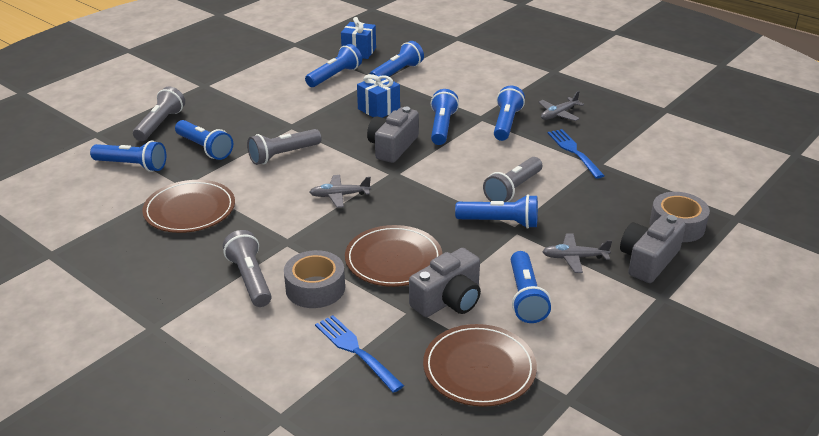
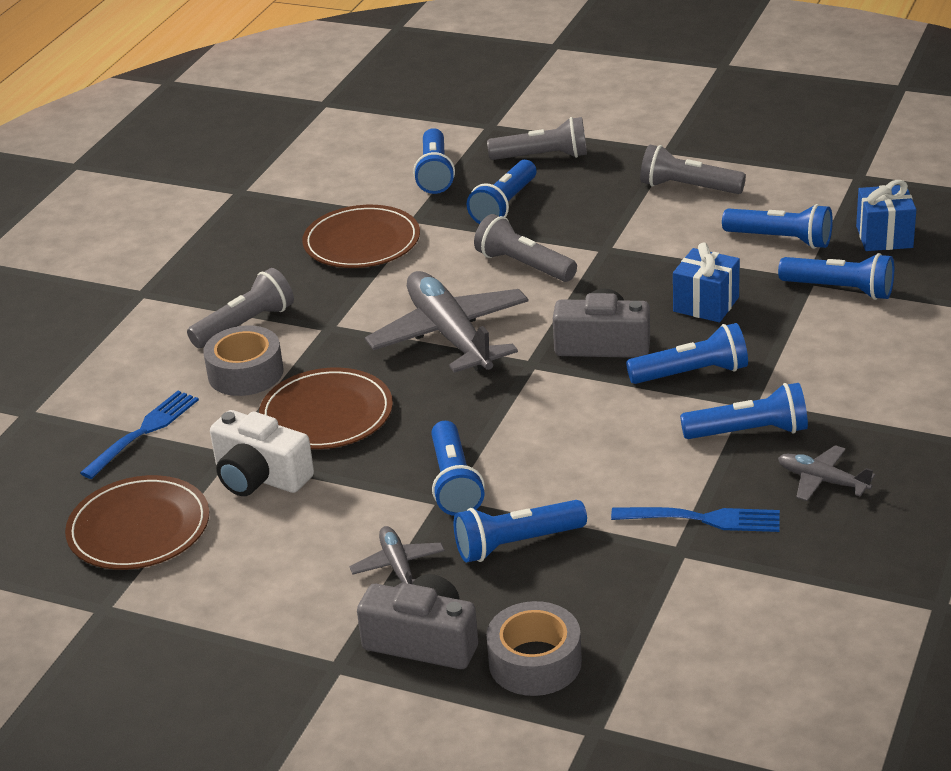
camera: 75 degrees right, 0 degrees up
(339, 195) = (450, 335): grey plane -> grey plane, size x2.08
(448, 300) = (260, 476): grey camera -> white camera
(513, 189) = (549, 478): grey flashlight -> grey flashlight (688, 187)
(525, 297) = (289, 538): blue flashlight -> blue flashlight (516, 544)
(574, 152) = (702, 519): blue fork -> blue fork turned 45 degrees clockwise

